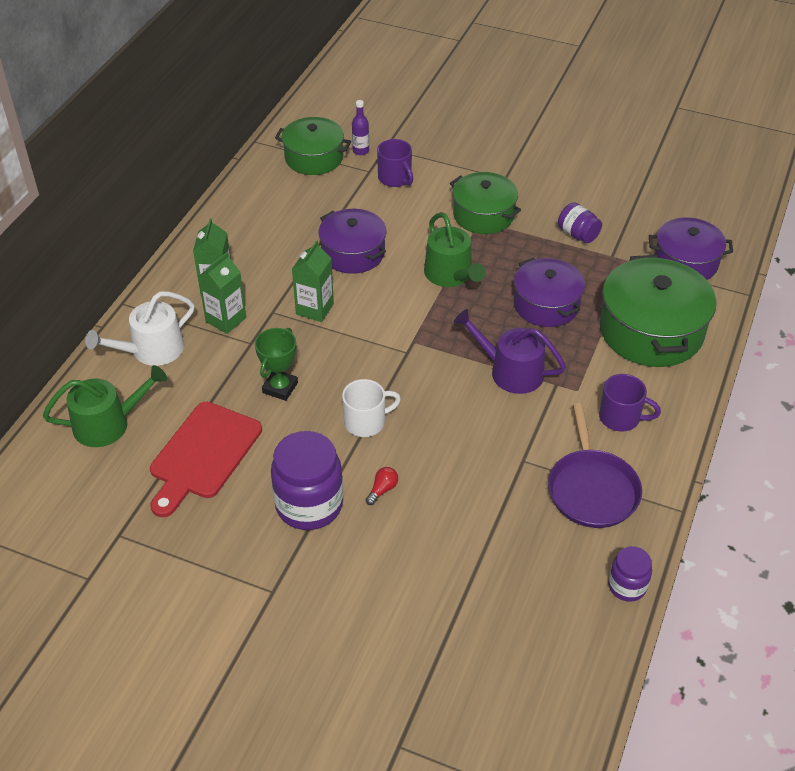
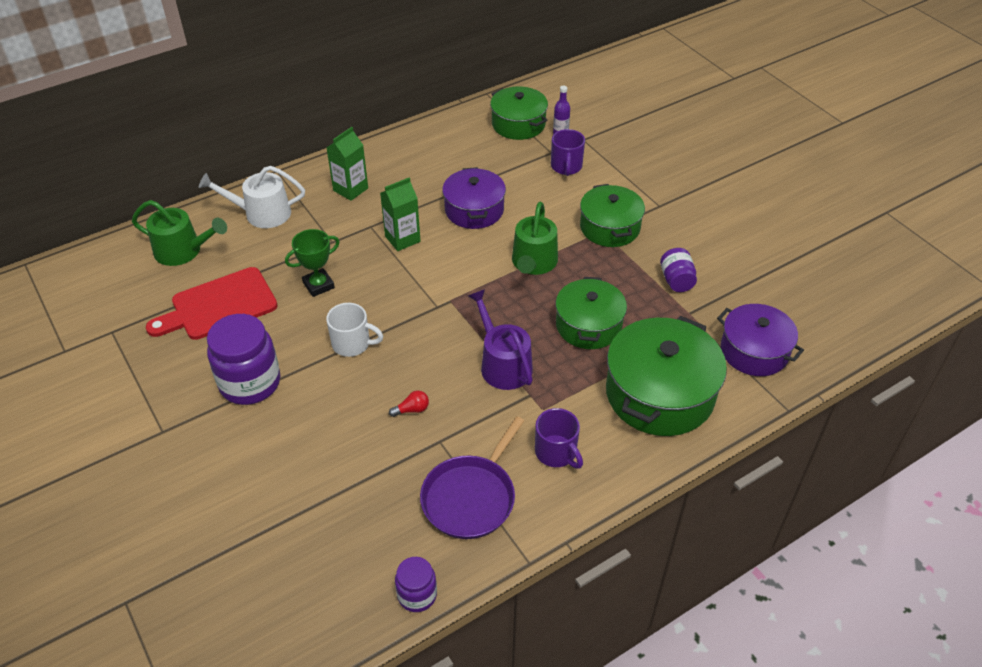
camera: 35 degrees right, 0 degrees up
(226, 320) = (332, 216): green carton -> none
(382, 490) = (311, 402): red light bulb -> red light bulb (412, 410)
(546, 304) = (588, 325): purple pot -> green pot

